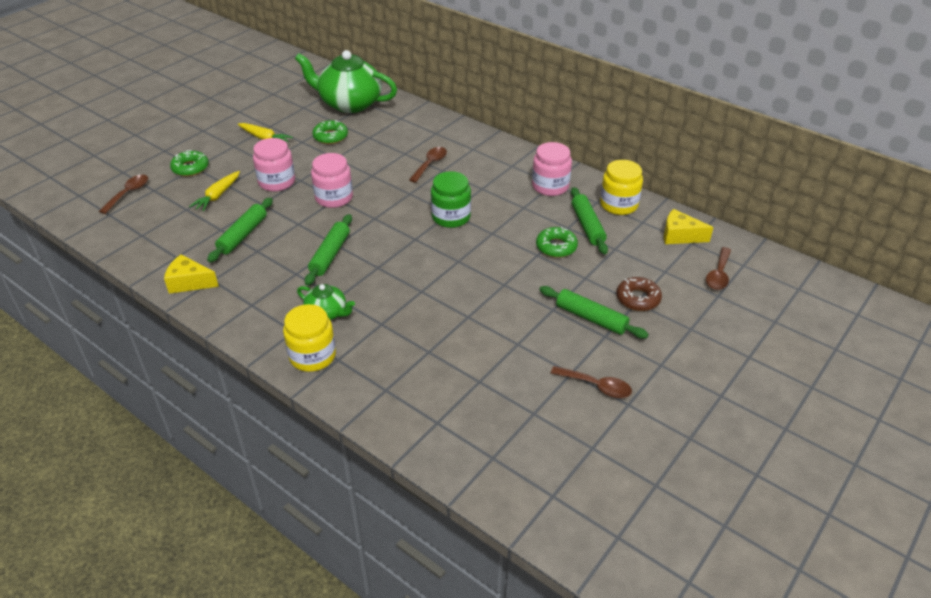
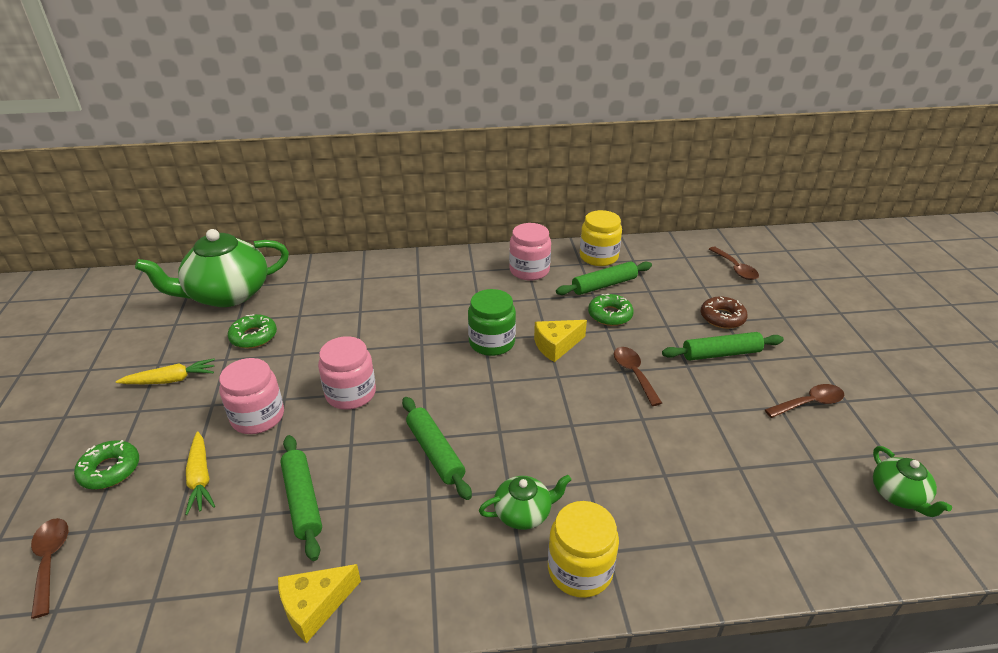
camera: 45 degrees left, 5 degrees down
(430, 164) = (400, 308): brown spoon -> brown spoon (634, 374)
(552, 470) = (898, 495): none -> green teapot
(587, 226) = (604, 285): green rolling pin -> green rolling pin turned 60 degrees counterclockwise
(680, 236) = (671, 256): yellow cheese -> yellow cheese (556, 346)

